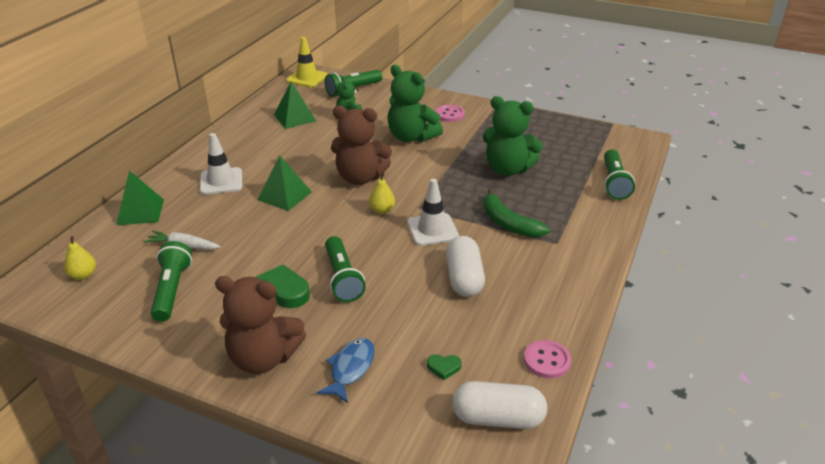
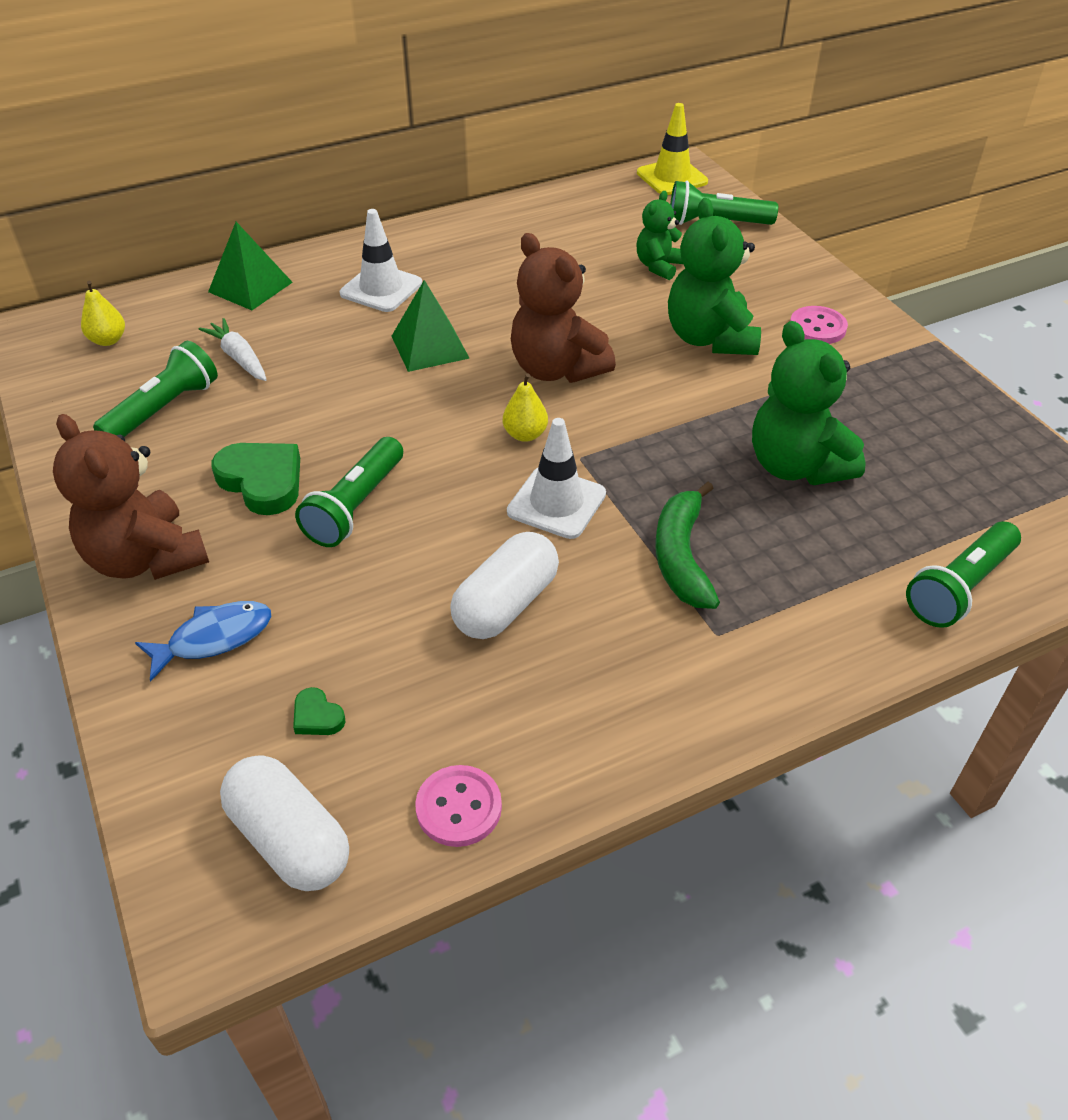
camera: 40 degrees right, 10 degrees up
(295, 118) = (581, 234): green pyramid -> none

